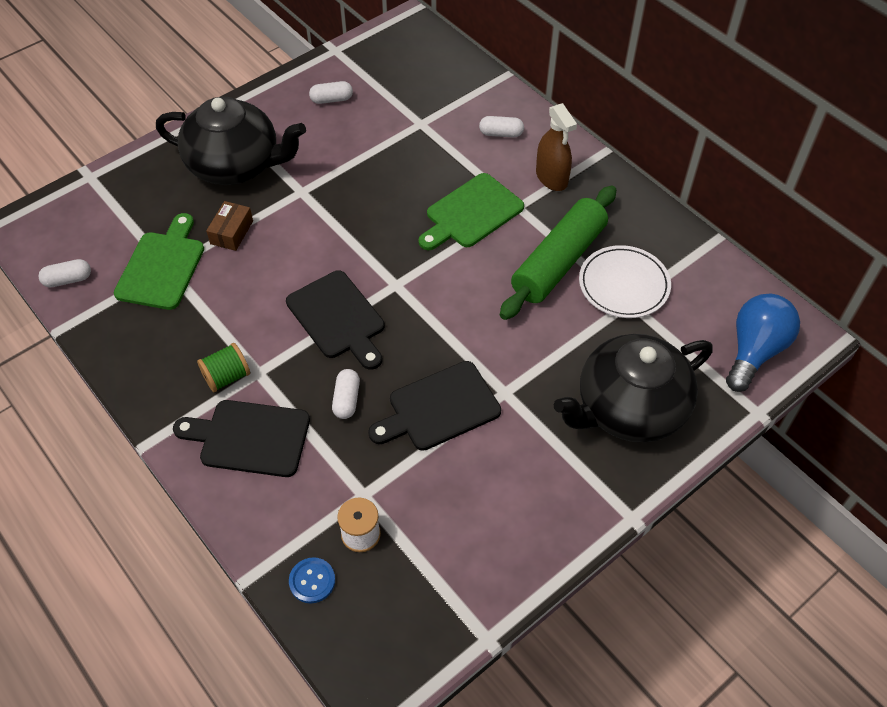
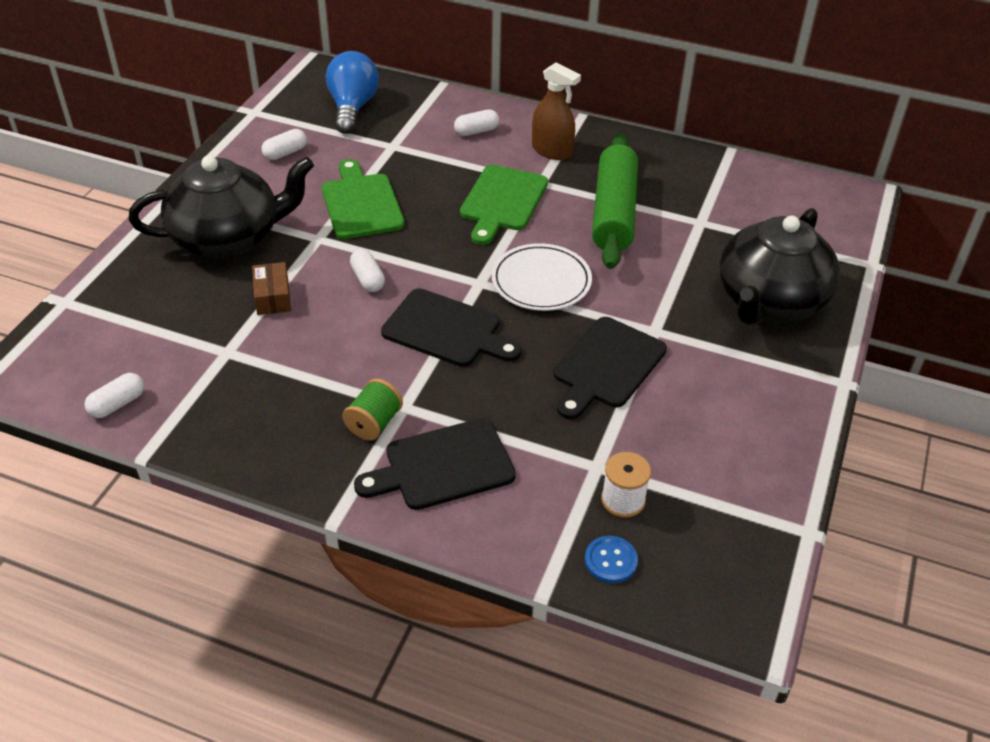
camera: 30 degrees left, 10 degrees down
(162, 266) = (220, 353): green cutting board -> green cutting board (361, 203)
(347, 399) = (513, 394): white capsule -> white capsule (368, 279)
(623, 285) = (684, 210): white plate -> white plate (541, 281)
(754, 351) = (830, 221): blue light bulb -> blue light bulb (352, 108)

